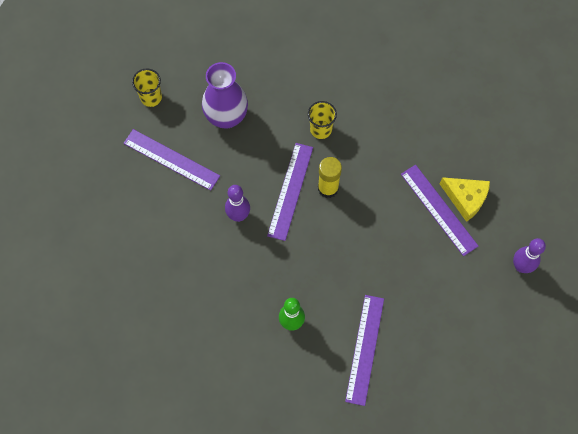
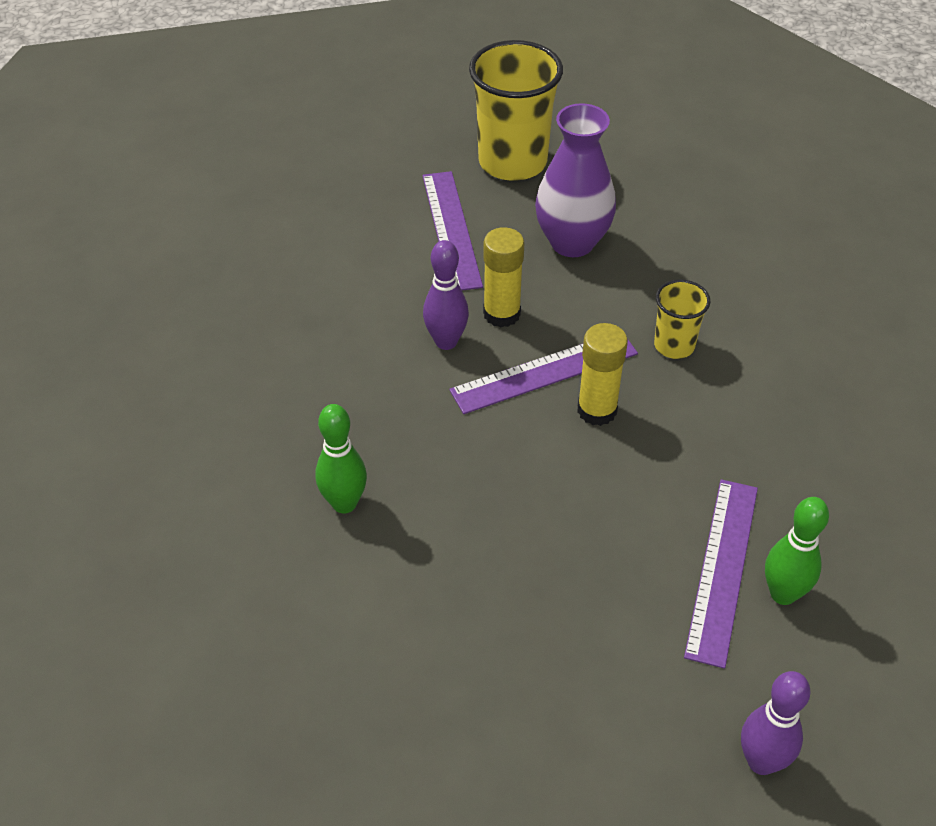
camera: 50 degrees right, 20 degrees down
(151, 97) = (512, 162): yellow cup -> yellow cup, size x1.92
(242, 180) = (501, 314): none -> yellow glue stick
(365, 349) = (388, 626): purple ruler -> none
(465, 198) = (783, 594): yellow cheese -> green bowling pin

